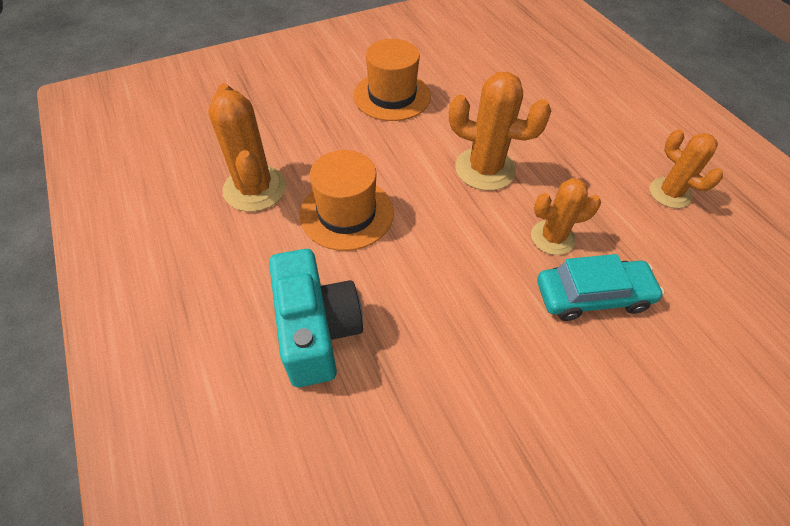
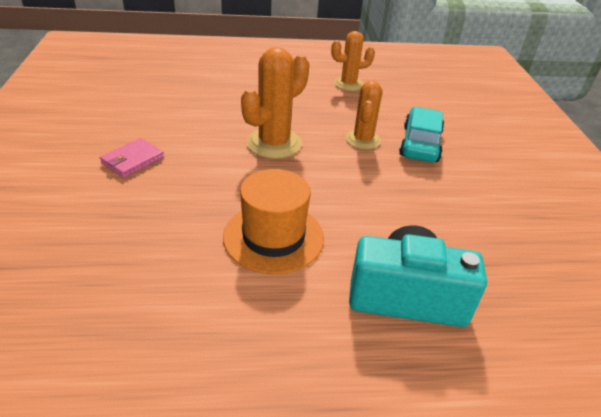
camera: 70 degrees left, 15 degrees down
(255, 189) = (188, 300): orange cactus -> none
(392, 96) = (132, 160): orange hat -> pink wallet

